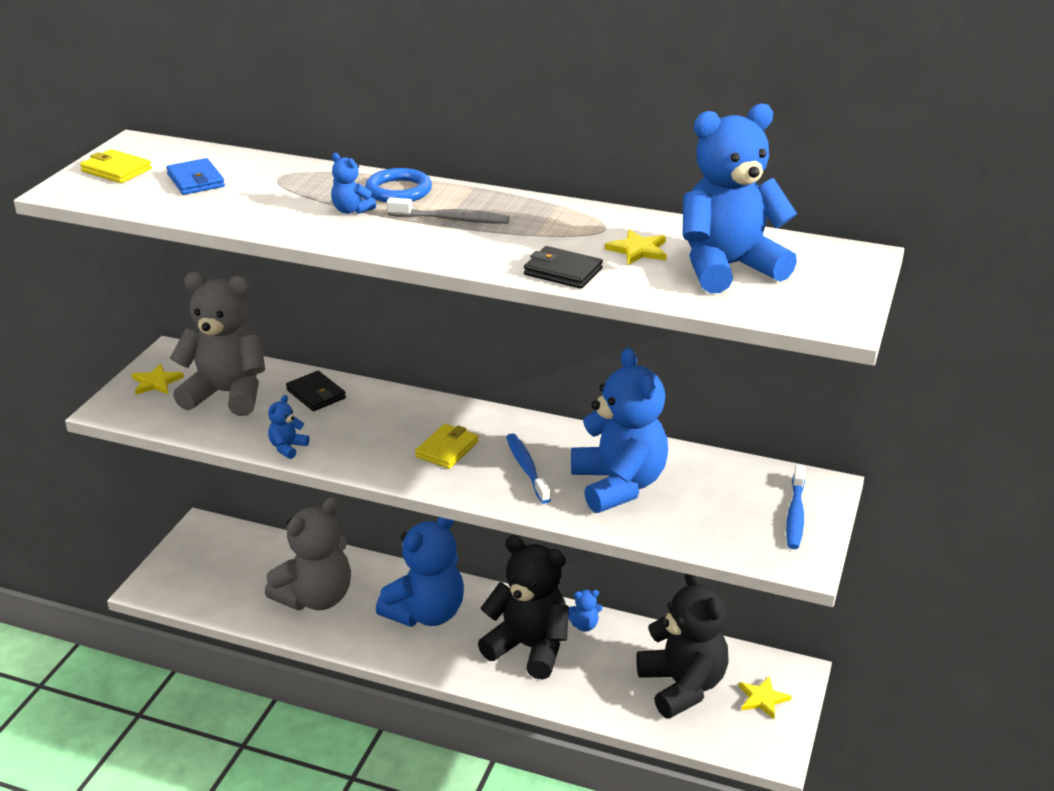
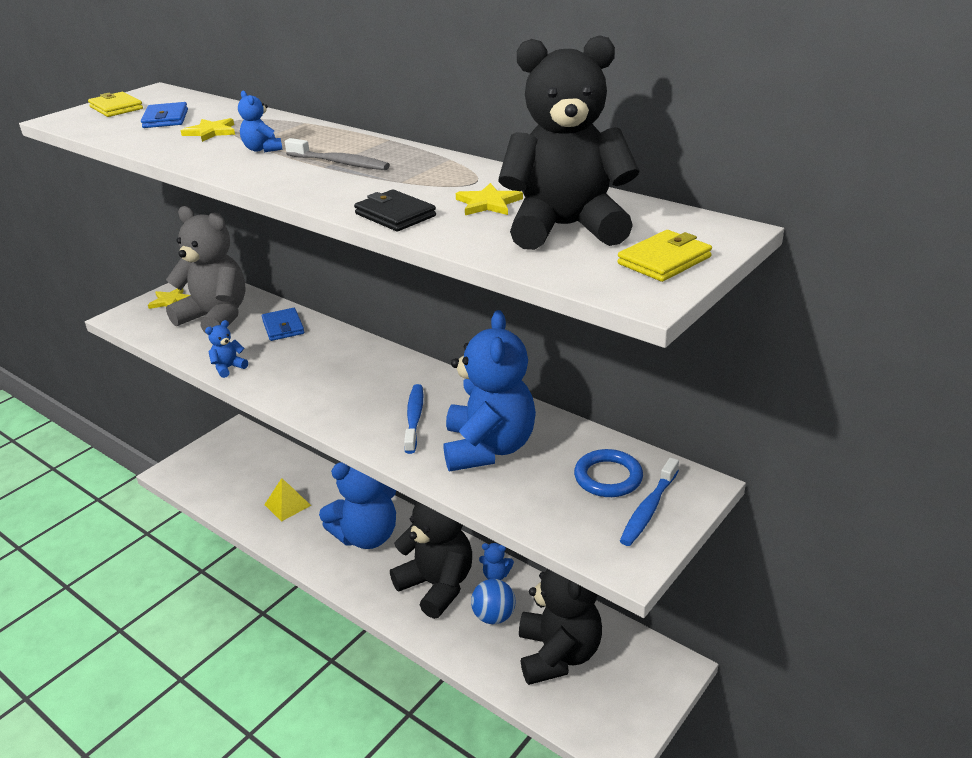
camera: 20 degrees right, 0 degrees up
(316, 394) = (283, 327): black wallet -> blue wallet
(316, 598) = (287, 505): grey teddy bear -> yellow pyramid
(398, 191) = (319, 138): blue ring -> blue ring (608, 477)
(447, 449) = (356, 390): yellow wallet -> yellow wallet (664, 260)
(602, 664) = (494, 616): none -> blue ball
(728, 268) = (566, 227): blue teddy bear -> black teddy bear
(762, 698) = (630, 686): yellow star -> yellow star (211, 132)

